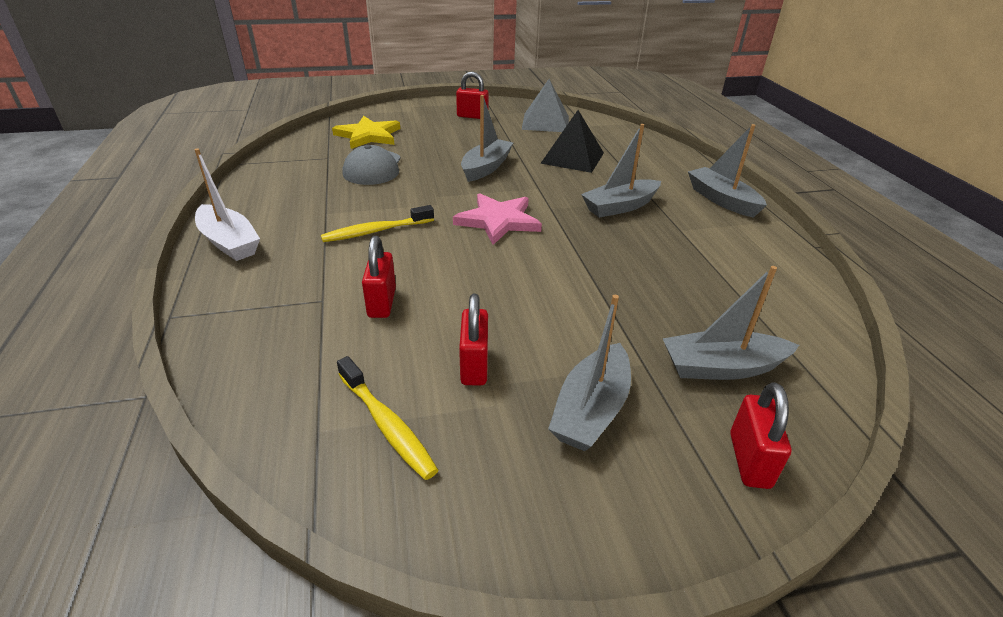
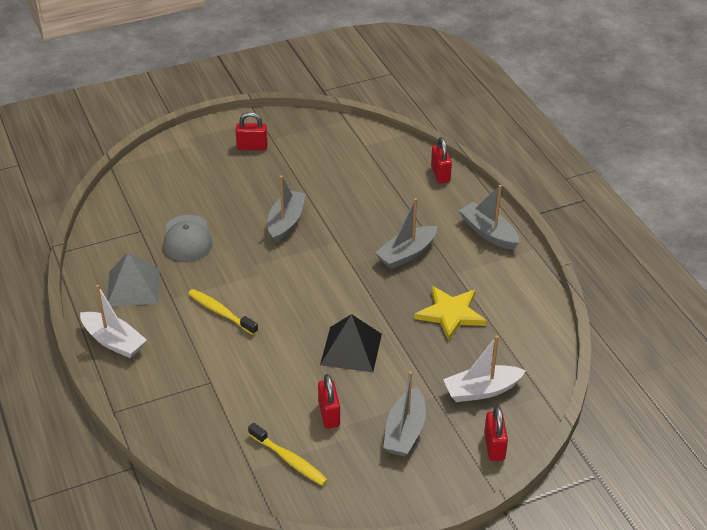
camera: 10 degrees left, 5 degrees up
(368, 136) = (164, 193): yellow star -> yellow star (451, 314)
(375, 231) = (220, 312): yellow toothbrush -> yellow toothbrush turned 75 degrees clockwise
(382, 303) = (252, 377): red padlock -> red padlock (440, 174)
(498, 221) = (312, 286): pink star -> none
(545, 122) = (325, 146): grey pyramid -> grey pyramid (133, 287)
(572, 158) = (359, 196): black pyramid -> black pyramid (351, 349)
(721, 367) = (481, 390): grey boat -> white boat

